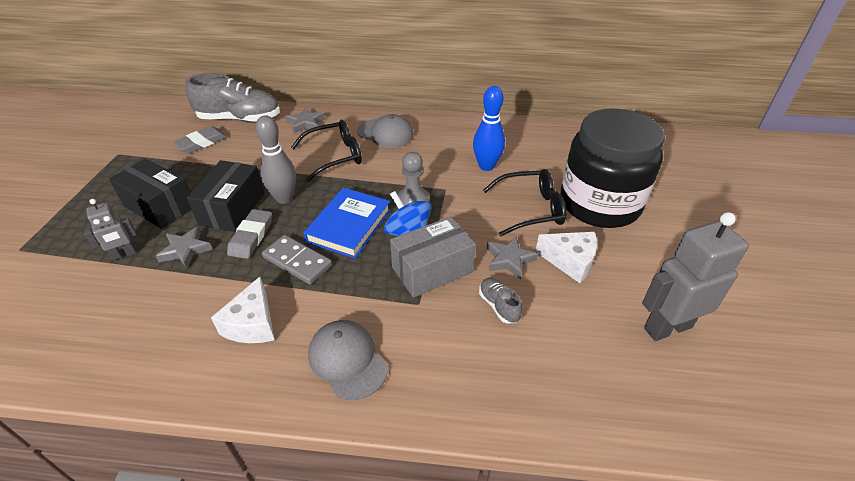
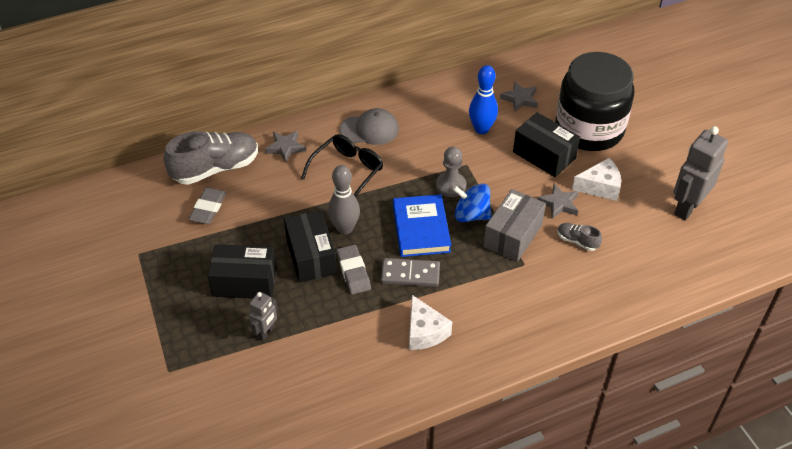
camera: 30 degrees left, 5 degrees up
(185, 250) = (312, 306): grey star -> grey star (520, 99)
(347, 360) = (511, 323): grey cap -> none
(531, 209) = (544, 155): black glasses -> black box

